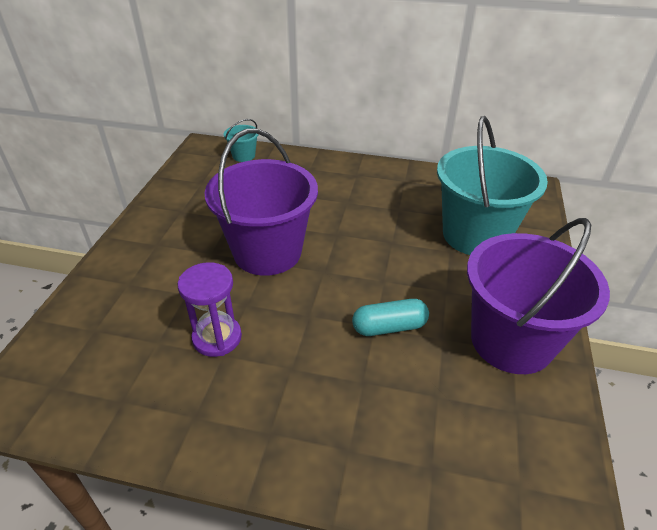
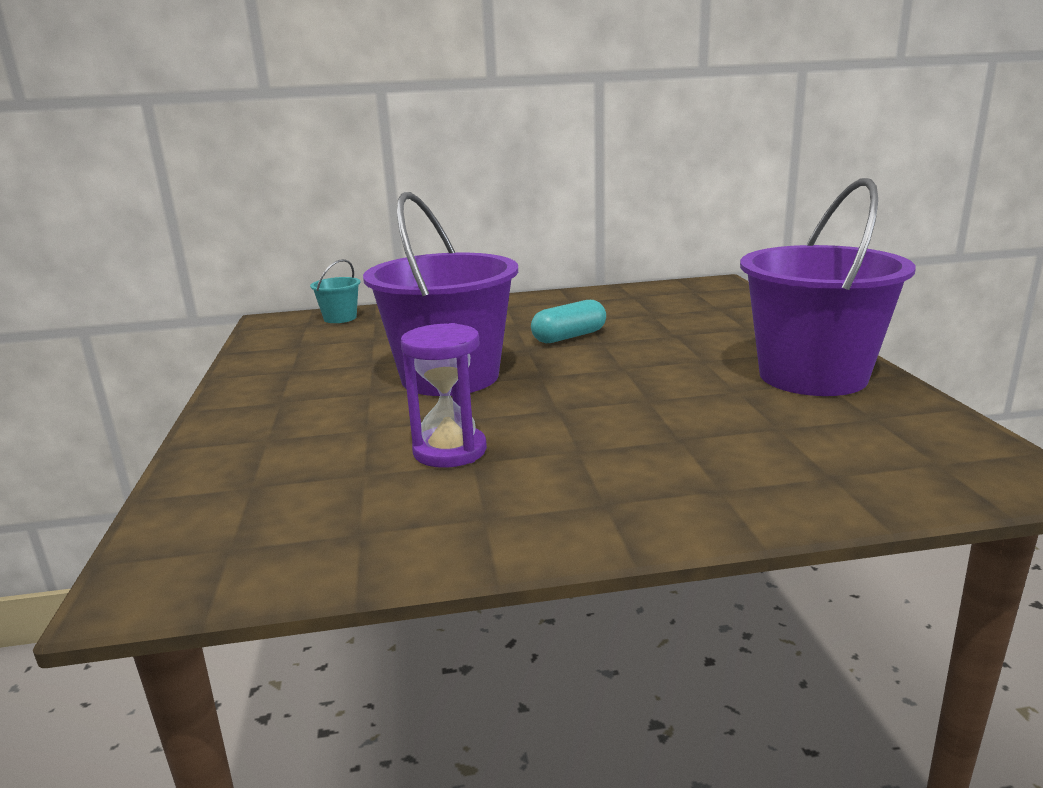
camera: 20 degrees left, 20 degrees down
(389, 327) = (666, 396): turquoise capsule -> turquoise capsule (569, 337)
(475, 235) = (692, 320): turquoise bucket -> none

